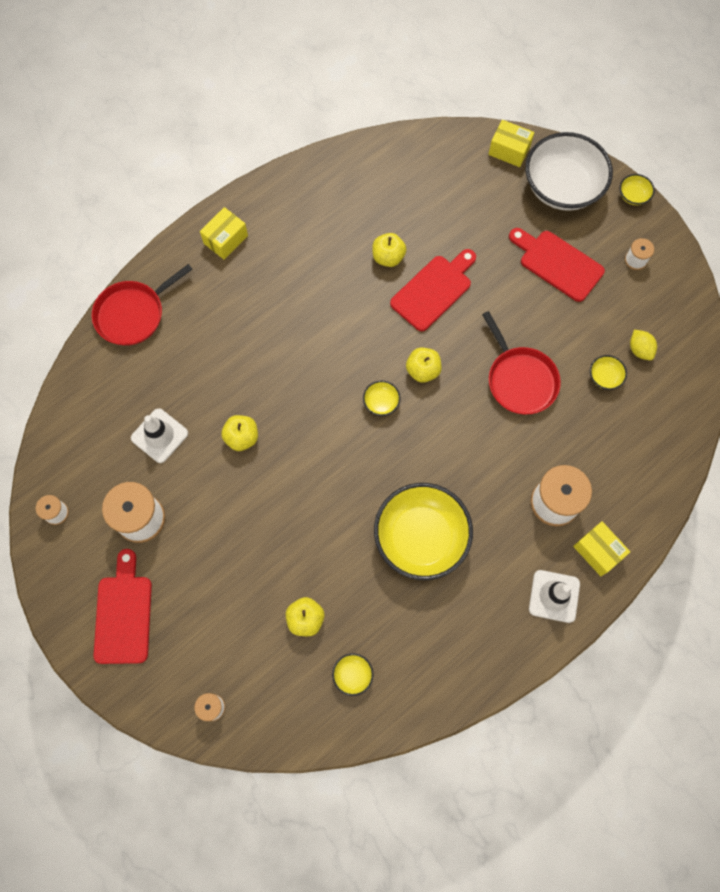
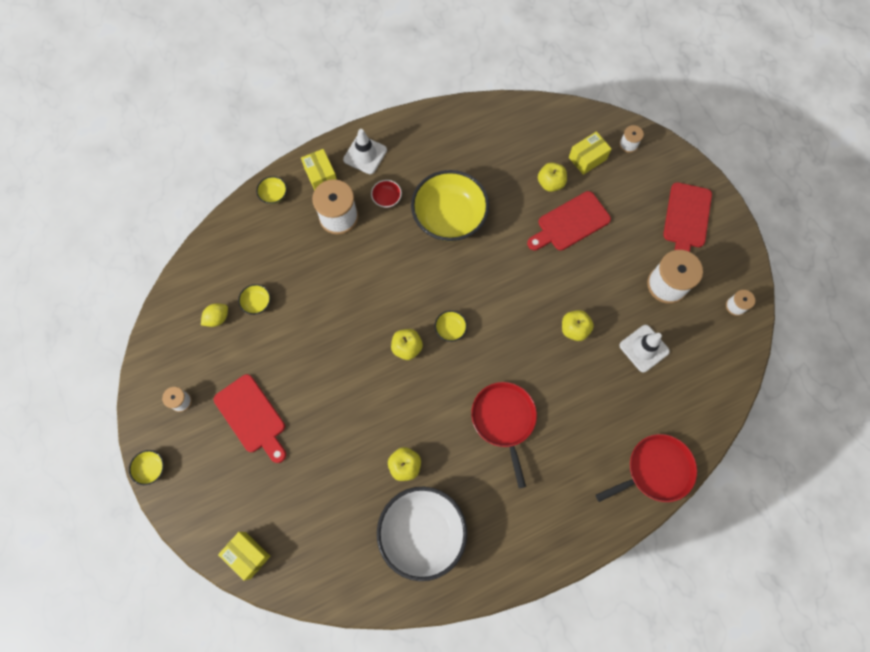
camera: 165 degrees left, 0 degrees up
(225, 239) = (556, 528): yellow box -> yellow box (587, 158)
(352, 675) = (524, 140): yellow bowl -> yellow bowl (274, 195)
(434, 290) = (373, 420): red cutting board -> red cutting board (570, 223)
(505, 542) = (387, 198): none -> red bowl
(520, 379) = (328, 318): red pan -> red pan (504, 420)
(562, 187) = (213, 497): white bowl -> white bowl (422, 533)
(639, 350) = (217, 318): yellow lemon -> yellow lemon turned 60 degrees clockwise

